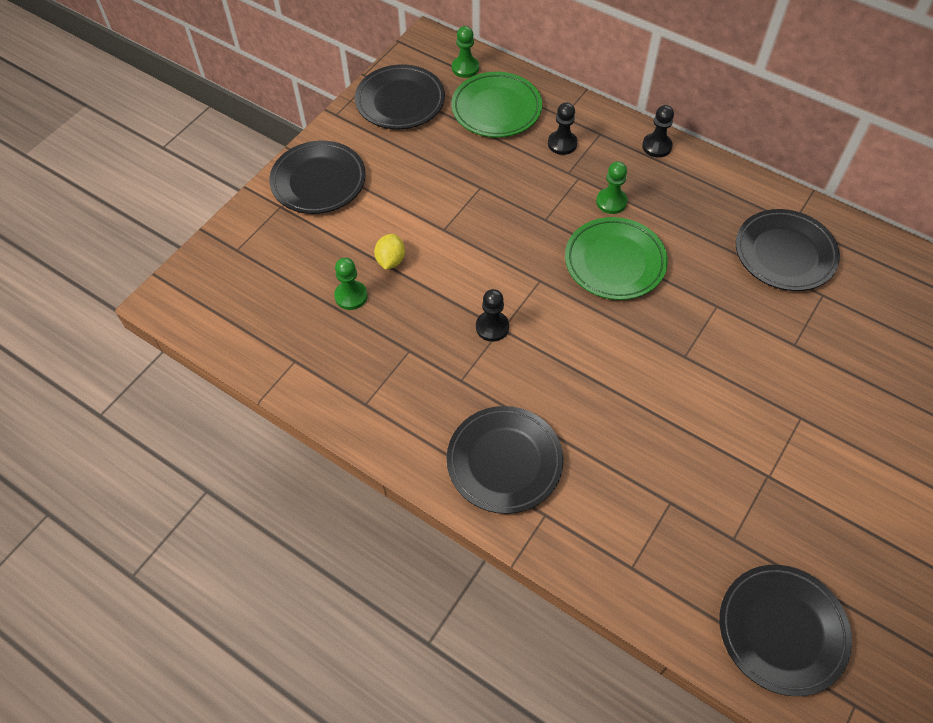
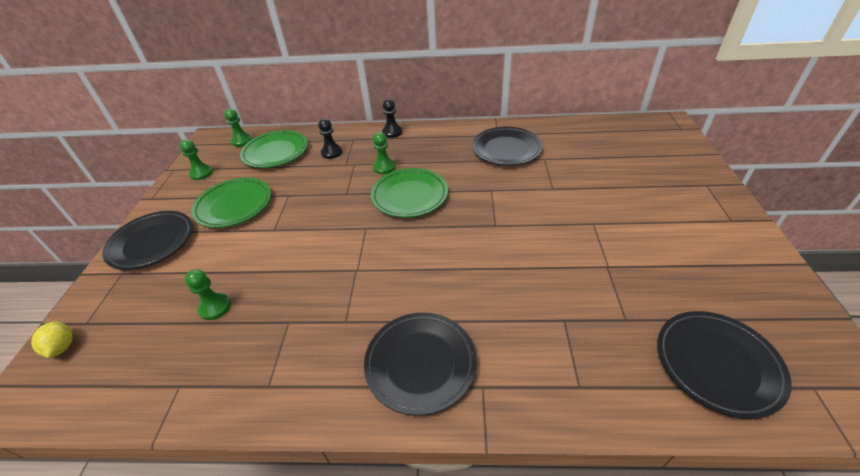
camera: 30 degrees left, 15 degrees down
(390, 260) = (239, 267): yellow lemon -> yellow lemon (62, 347)
(400, 101) = (201, 173): black plate -> green pawn
(416, 172) = (234, 206): none -> green plate
(492, 327) = (348, 272): black pawn -> none

